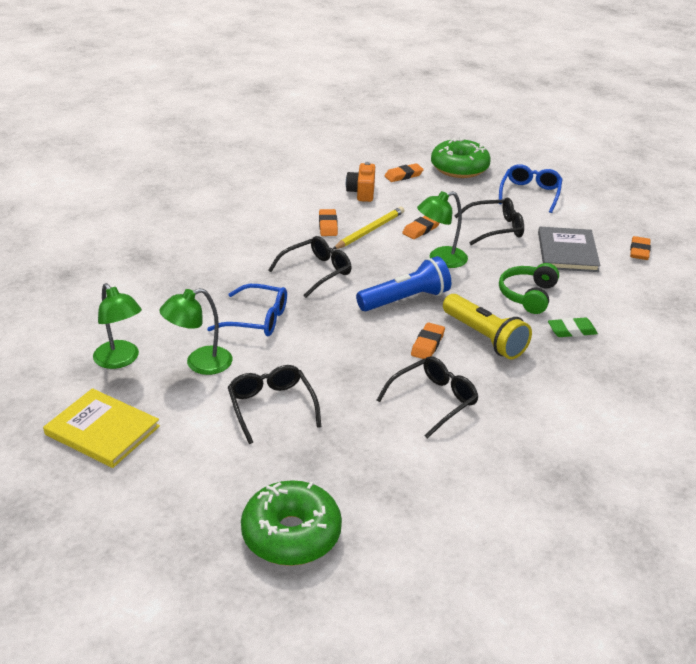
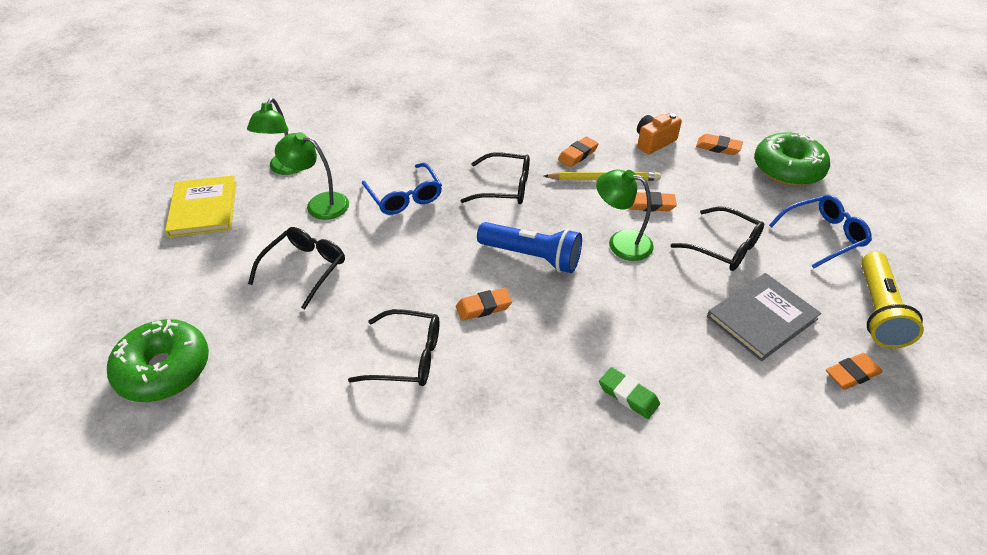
camera: 50 degrees right, 10 degrees up
(485, 337) = (538, 338): yellow flashlight -> yellow flashlight (878, 311)
(528, 295) = (644, 330): green headphones -> none

